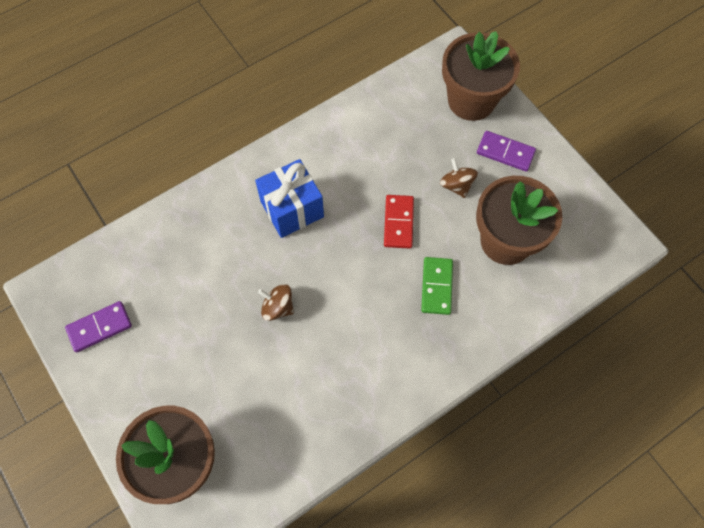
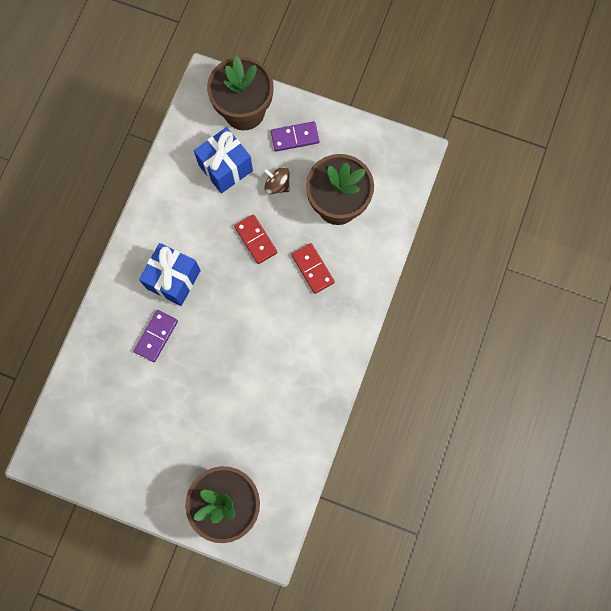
camera: 35 degrees left, 10 degrees up
(99, 327) = (101, 455): purple domino -> purple domino (156, 336)
(278, 307) = (215, 356): brown spinning top -> none
(416, 139) = (225, 168): none -> blue gift
(436, 286) = (312, 269): green domino -> red domino

